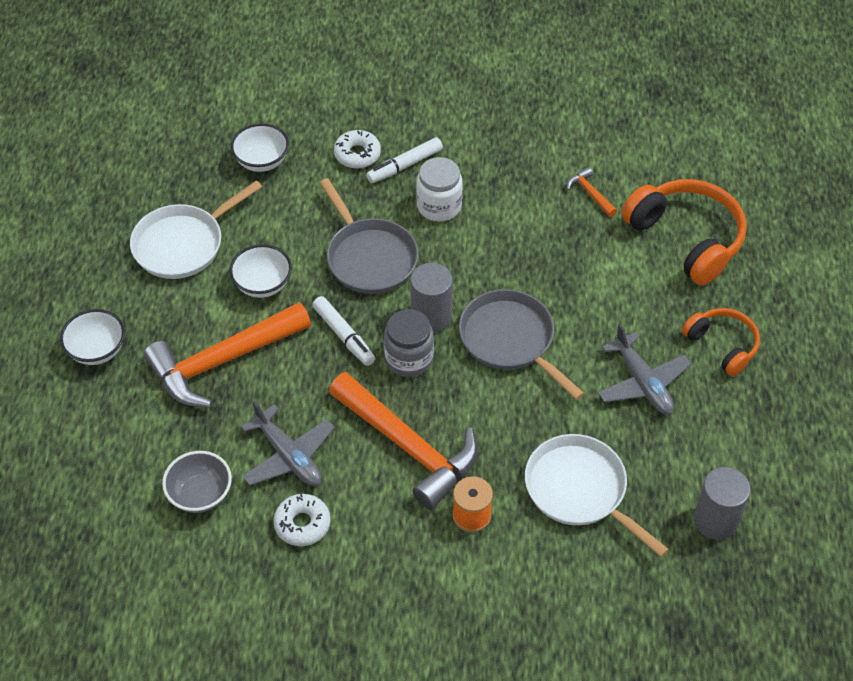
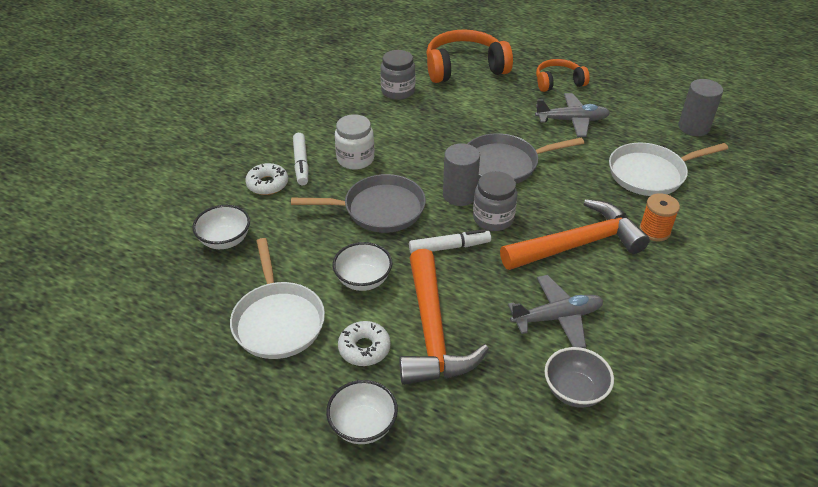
camera: 65 degrees left, 10 degrees down
(302, 524) = (631, 329): white donut -> white donut (364, 348)
(590, 193) = (398, 91): orange hammer -> grey jar

